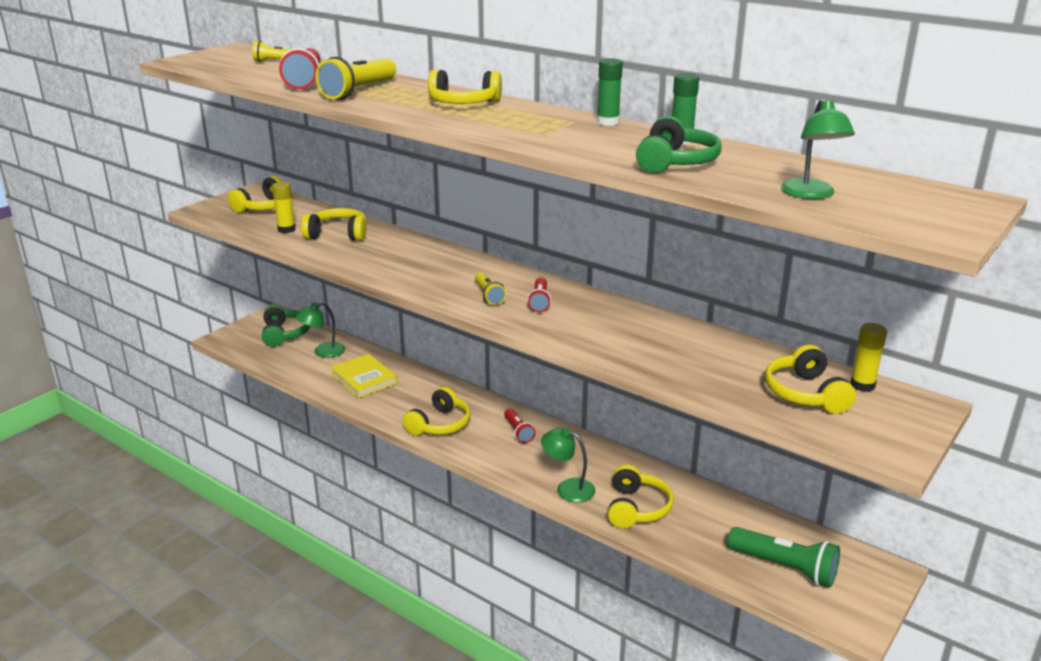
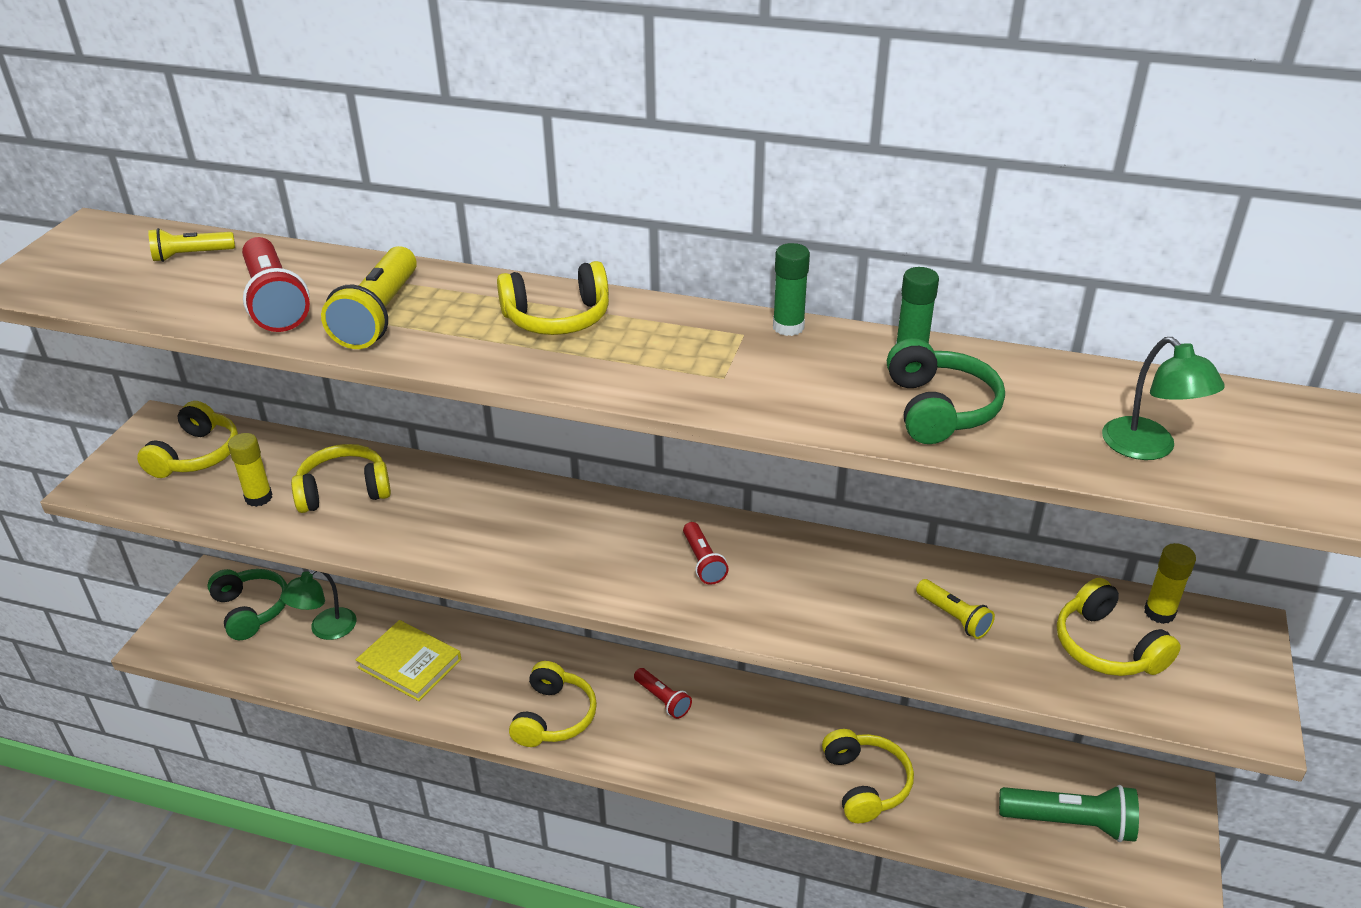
camera: 20 degrees left, 10 degrees up
(488, 295) = (629, 567): yellow flashlight -> yellow flashlight (953, 617)
(568, 488) = (769, 777): green lamp -> none

